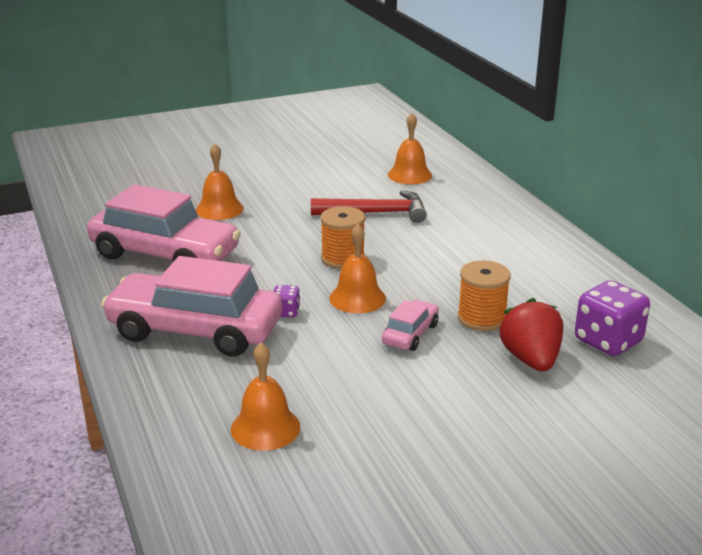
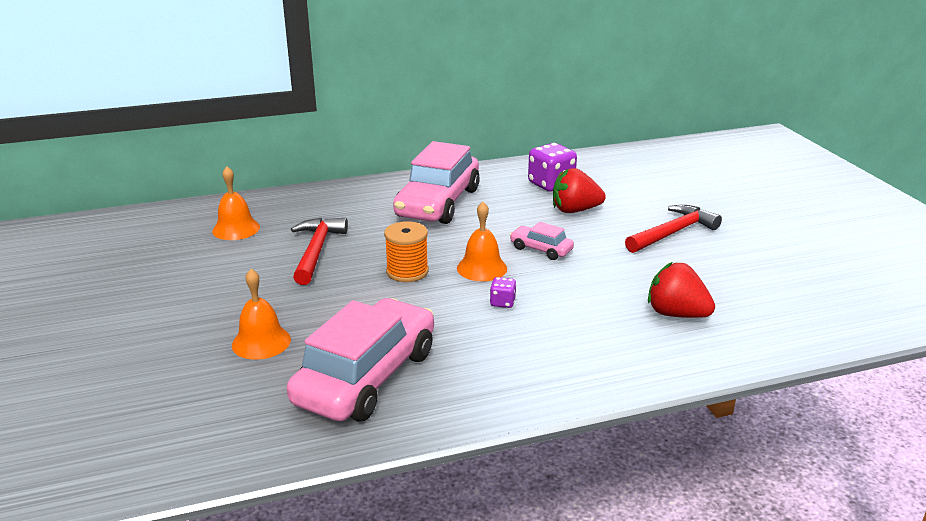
camera: 85 degrees left, 0 degrees up
(195, 330) = (532, 351): pink car -> pink car (438, 203)
(265, 428) = (676, 314): orange bell -> red strawberry
(481, 318) = (519, 221): orange spool -> none
(490, 442) = (672, 233): none -> red hammer

